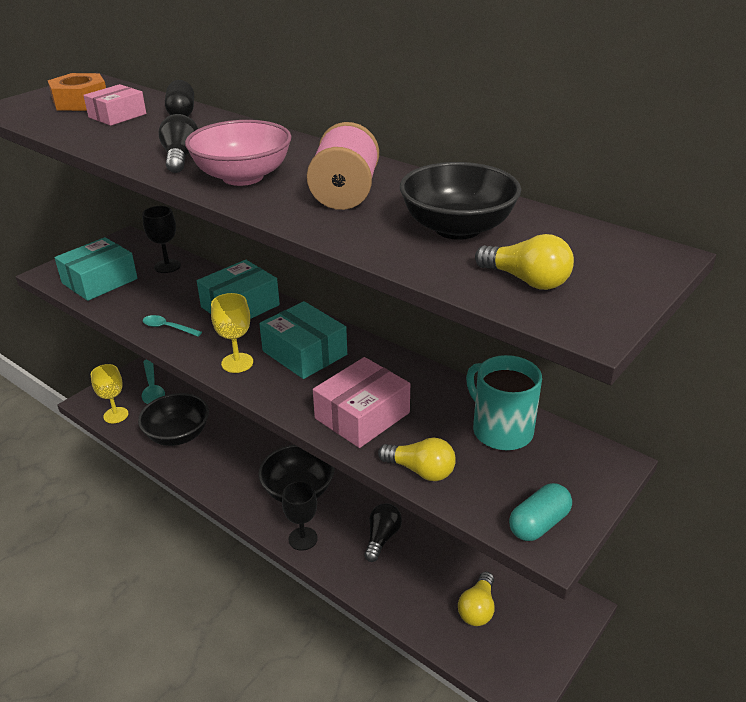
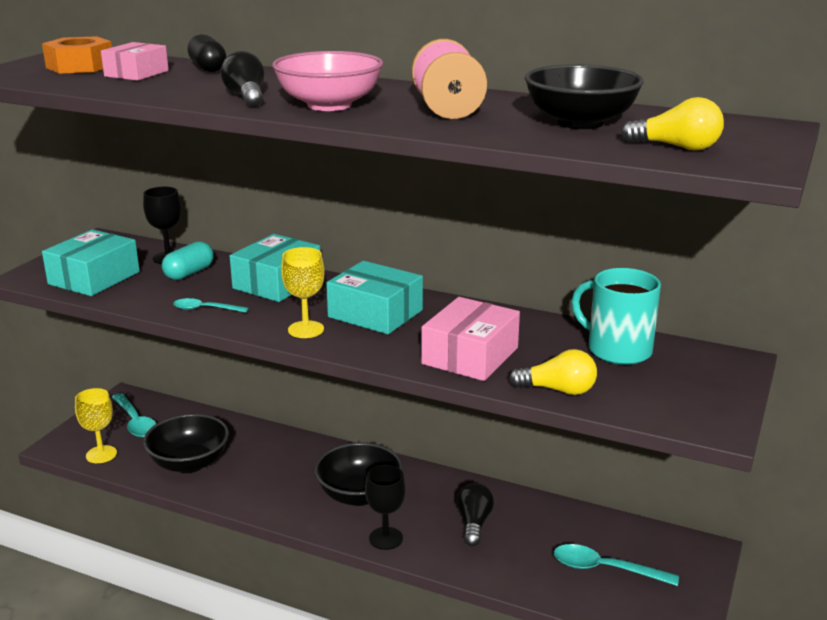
camera: 15 degrees left, 10 degrees down
(477, 608) = (605, 569): yellow light bulb -> turquoise spoon
(538, 524) = (697, 414): turquoise capsule -> turquoise capsule (189, 273)

